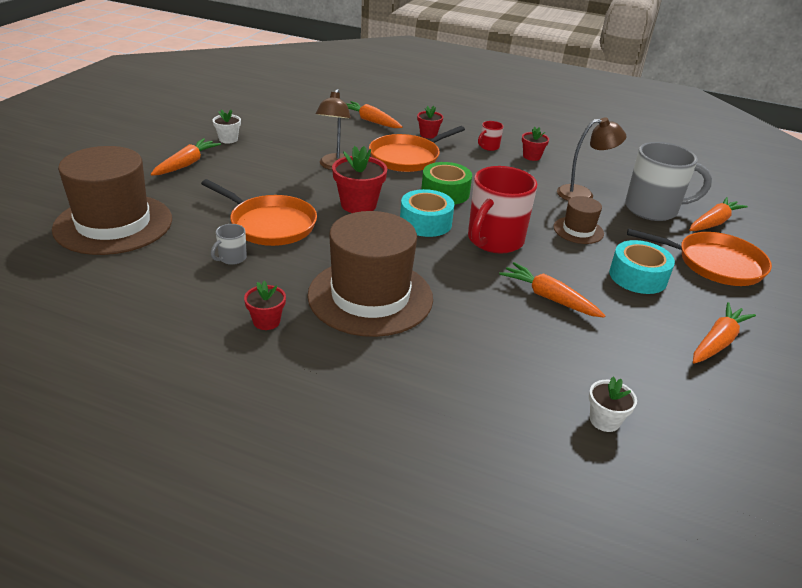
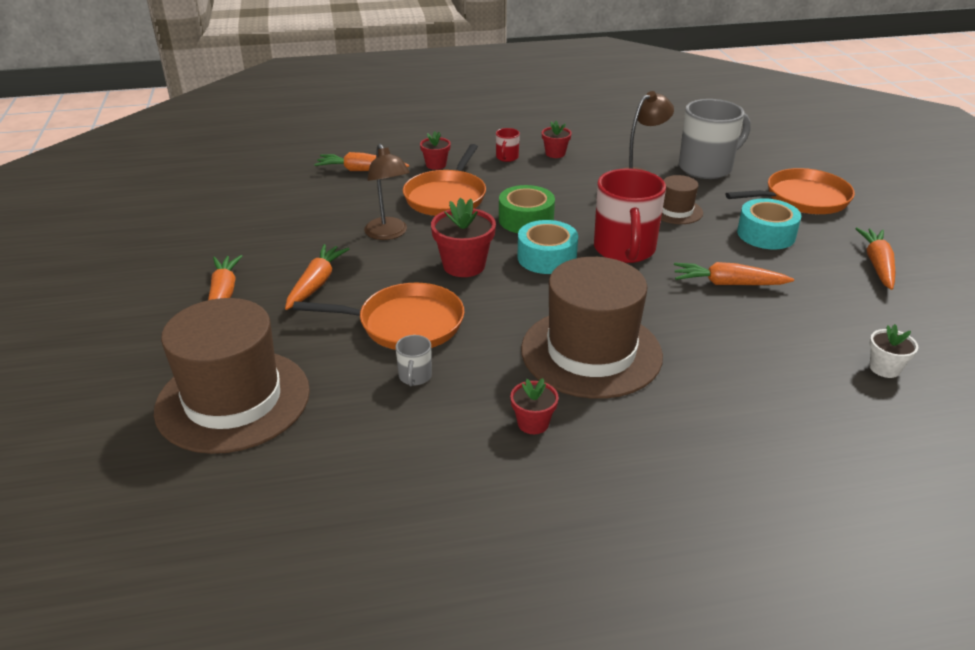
camera: 30 degrees left, 0 degrees up
(228, 139) = (232, 248): white flower pot -> none
(713, 222) = (761, 162): orange carrot -> orange carrot (316, 284)

